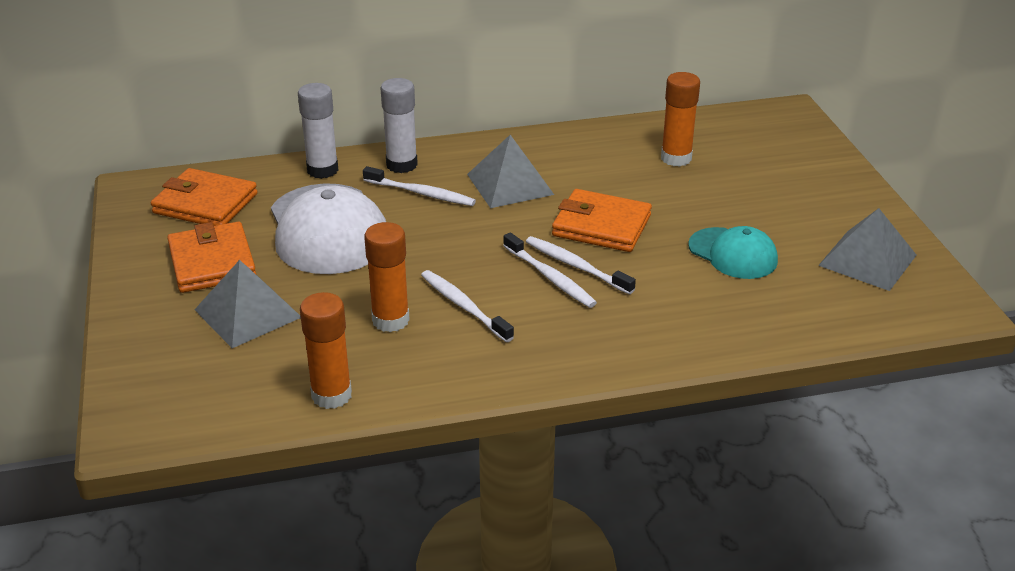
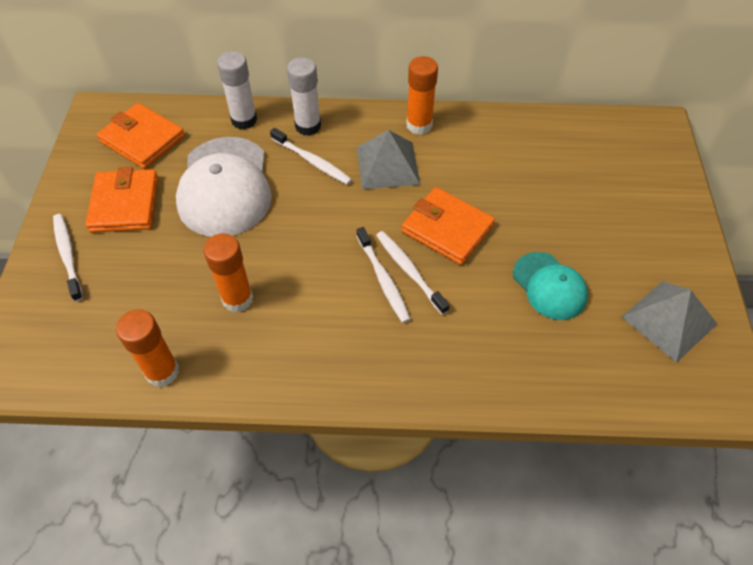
camera: 15 degrees right, 20 degrees up
(248, 313) = (131, 265): grey pyramid -> none
(464, 306) = (301, 296): white toothbrush -> white toothbrush (68, 255)
(676, 158) = (539, 162): orange glue stick -> orange glue stick (419, 125)

